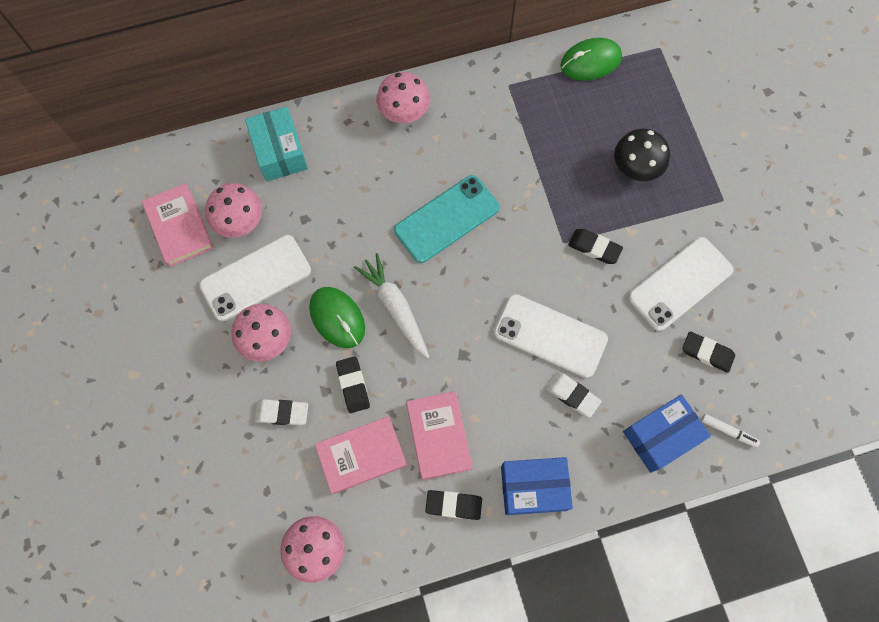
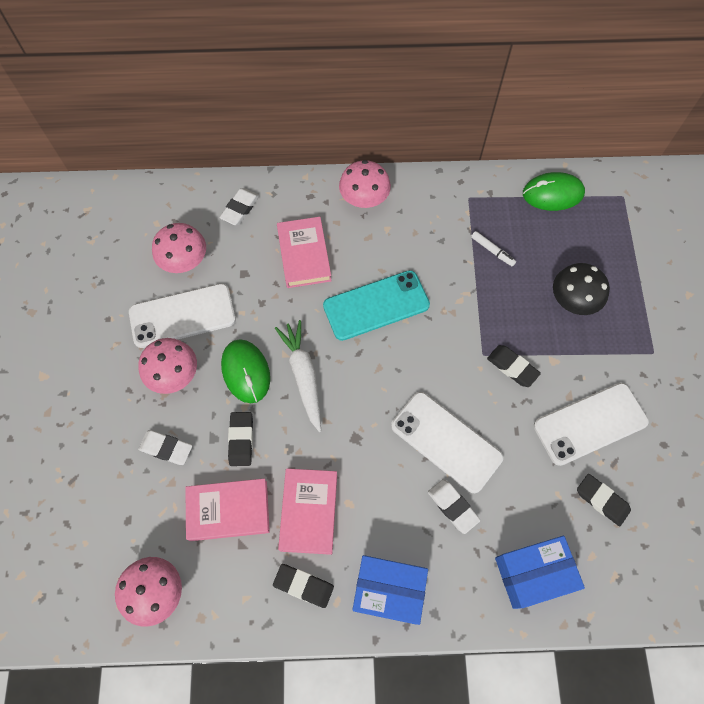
camera: 15 degrees right, 5 degrees down
(179, 227) = (129, 253): pink book -> pink book (304, 255)
(280, 152) = (240, 209): turquoise box -> white eraser
(728, 431) = (605, 587): white marker -> white marker (492, 251)

